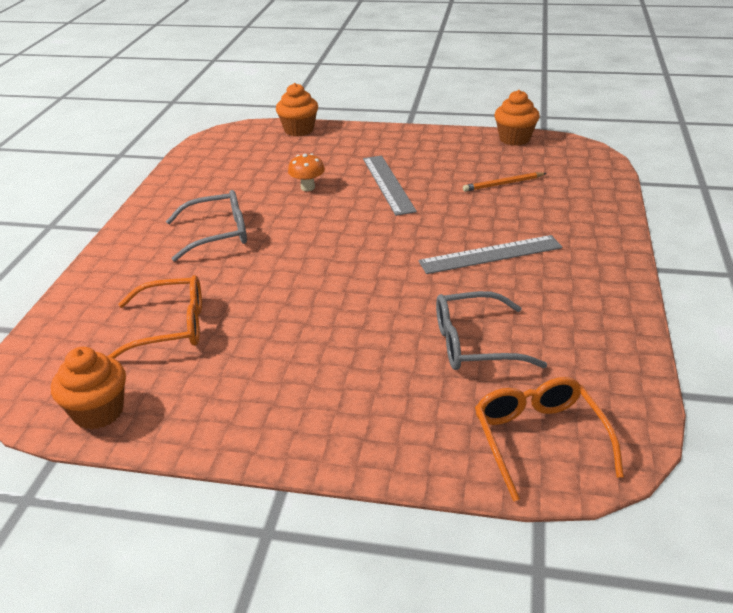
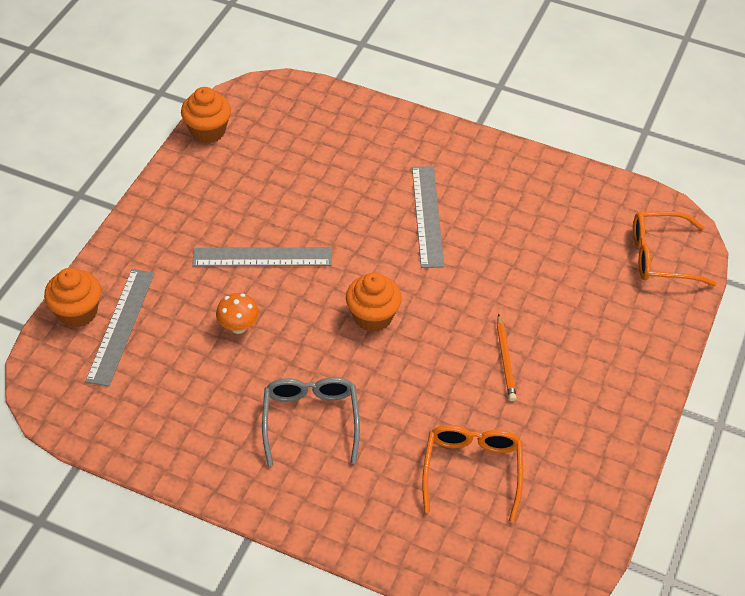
camera: 80 degrees left, 15 degrees up
(98, 412) = (581, 529): orange cupcake -> orange cupcake (373, 317)
(292, 146) = (121, 326): none -> grey ruler
(474, 344) = (550, 261): grey glasses -> none
(503, 184) = (303, 169): orange pencil -> orange pencil (505, 360)

